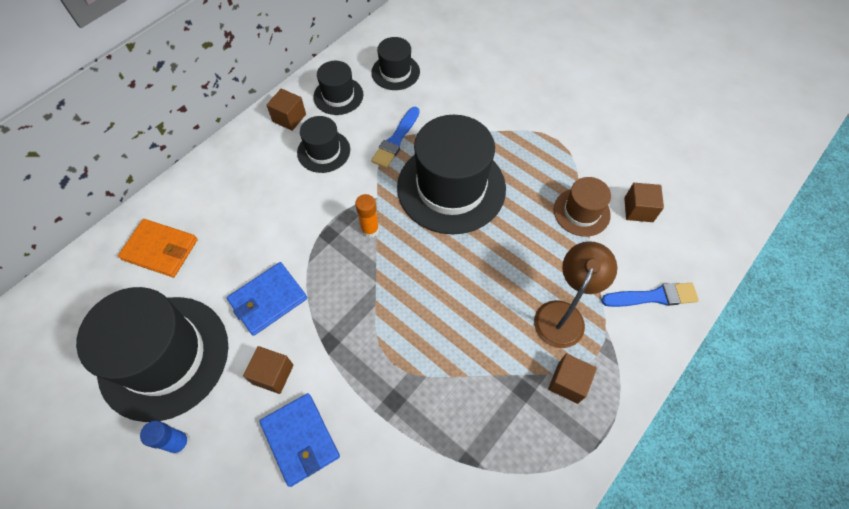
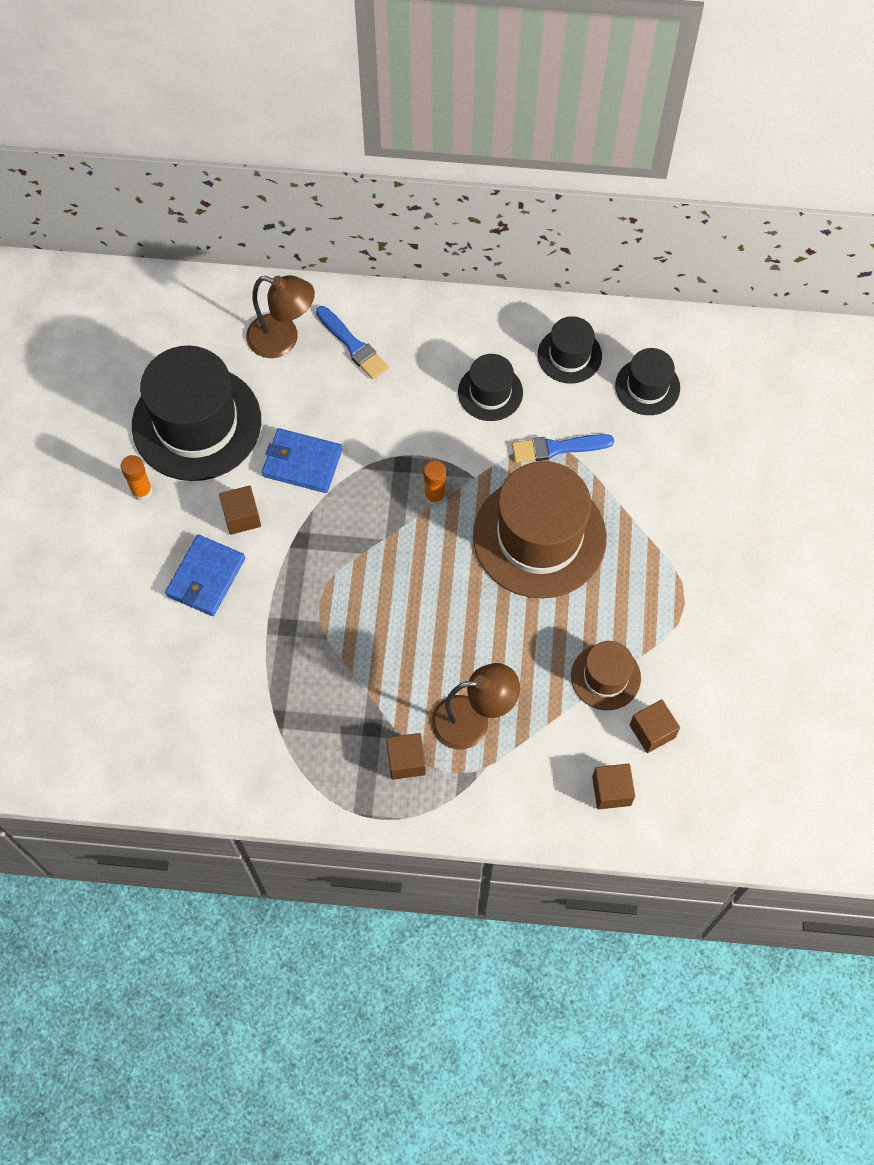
camera: 55 degrees right, 5 degrees up
(160, 249) = (283, 340): orange wallet -> brown lamp
(179, 443) = (142, 491): blue glue stick -> orange glue stick
(289, 118) = (504, 332): brown cube -> brown cube (611, 791)
(451, 187) = (539, 537): black hat -> brown hat
(653, 296) = (554, 794): blue brush -> blue brush (353, 345)

